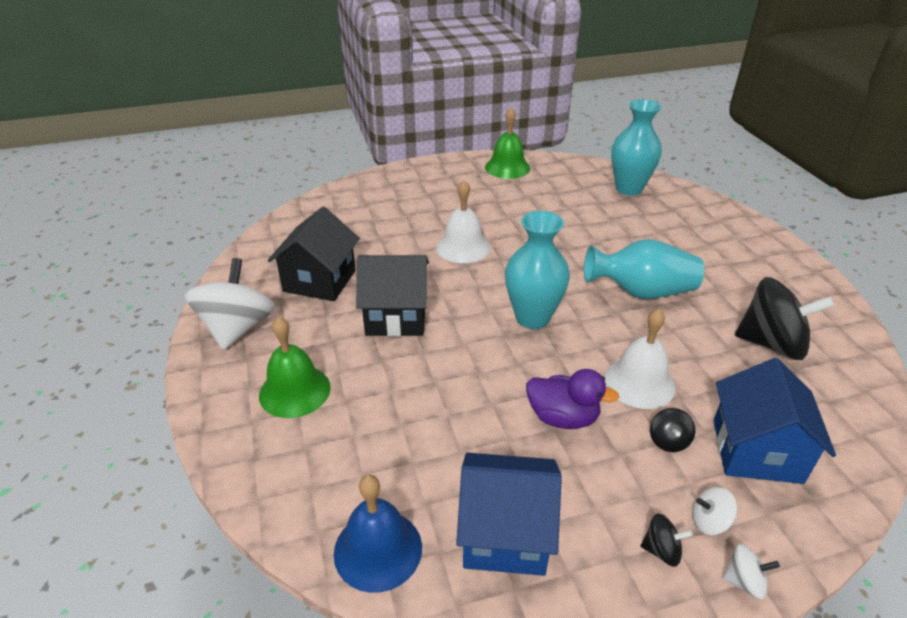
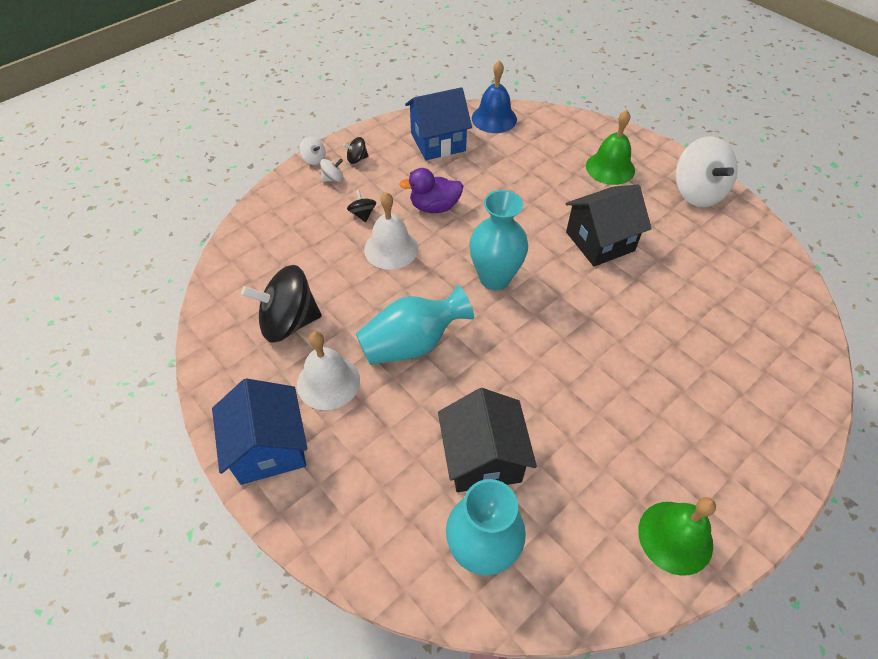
camera: 155 degrees right, 15 degrees up
(320, 281) = (691, 252): black house -> black house (483, 458)
(463, 247) = (609, 341): white bell -> white bell (328, 382)
(744, 581) = (314, 159): white spinning top -> white spinning top turned 120 degrees counterclockwise
(756, 451) = (305, 226): blue house -> blue house (269, 448)

